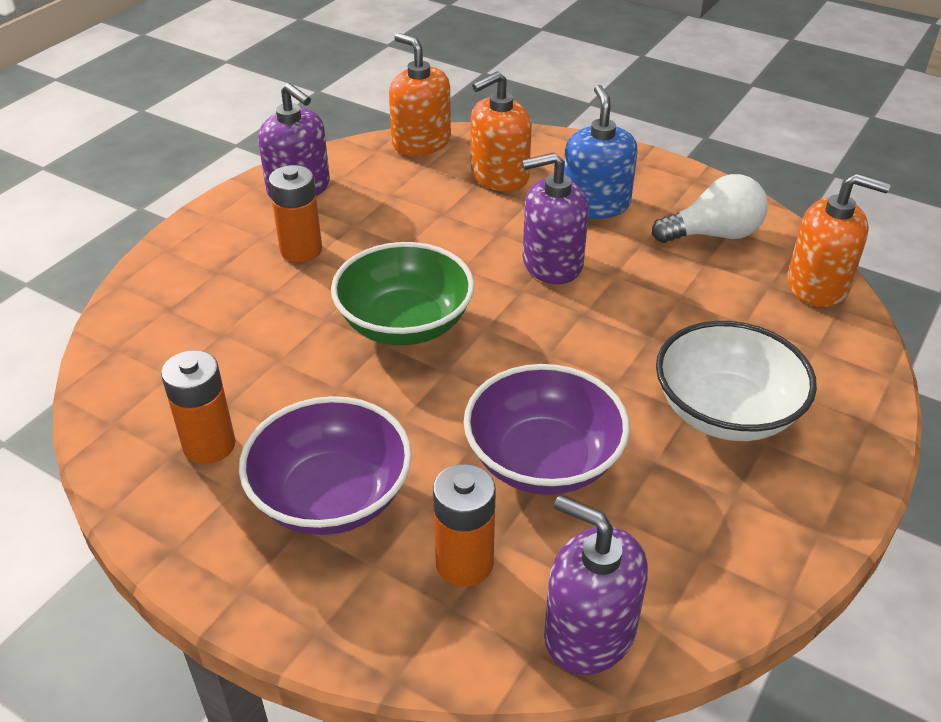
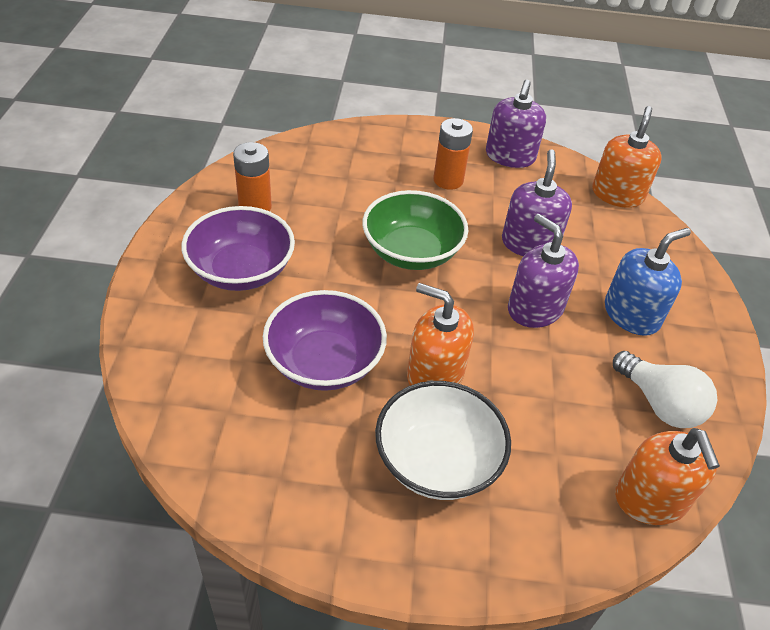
camera: 60 degrees right, 5 degrees up
(464, 563) = (217, 348): orange battery -> none
(499, 176) = (616, 248): orange soap dispenser -> orange soap dispenser (435, 374)
(589, 632) = (187, 428): purple soap dispenser -> purple soap dispenser (529, 243)

